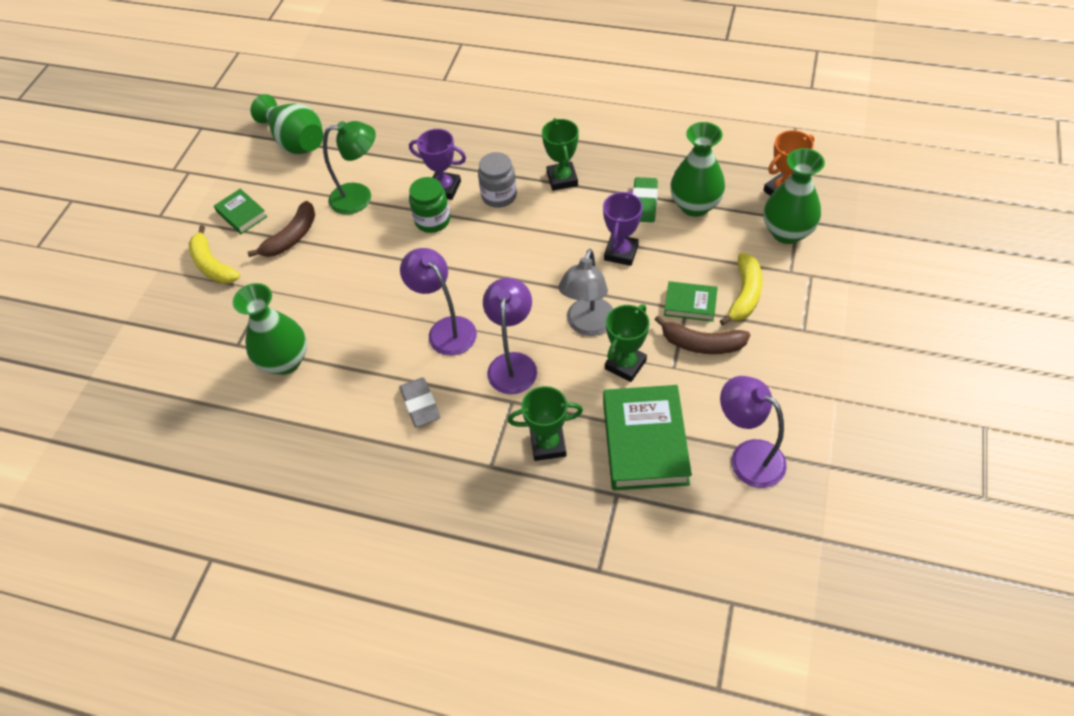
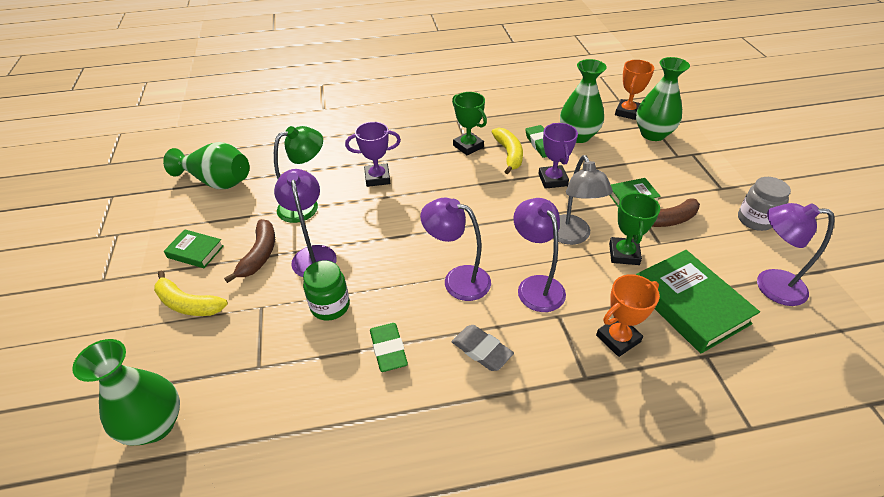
camera: 30 degrees left, 10 degrees down
(285, 361) = (320, 363): green vase -> green vase (155, 425)
(336, 254) = (313, 254): none -> purple lamp
(345, 371) = (388, 349): none -> green eraser
(432, 220) = (384, 203): green jar -> green jar (330, 306)
(499, 196) = (427, 170): grey jar -> grey jar (755, 220)
(548, 444) = (618, 338): green trophy -> orange trophy
(744, 294) = (662, 179): yellow banana -> yellow banana (509, 154)

